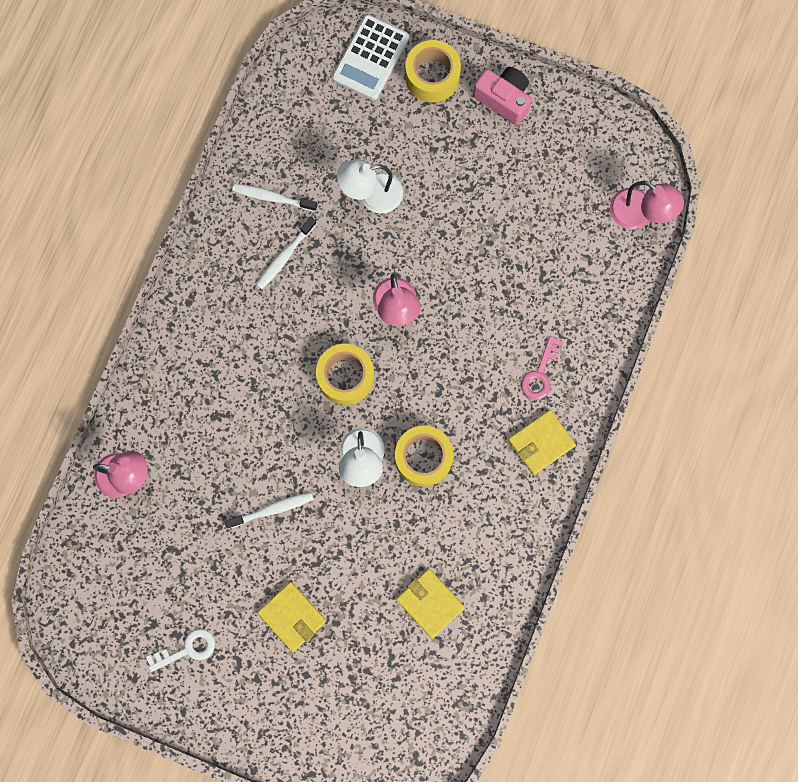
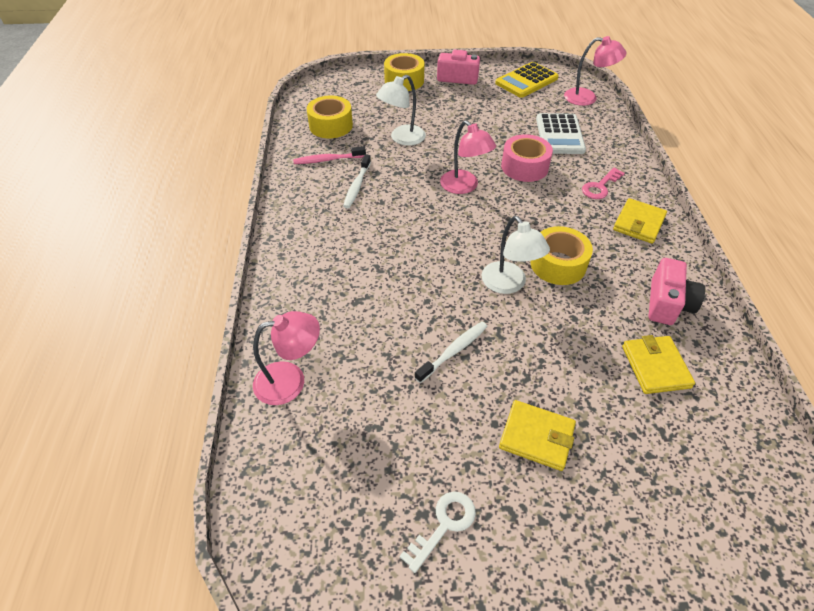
camera: 25 degrees left, 30 degrees down
(272, 197) = (328, 160): white toothbrush -> pink toothbrush
(345, 376) = (454, 237): yellow tape -> yellow tape (331, 125)
(371, 58) = (357, 84): white calculator -> white calculator (559, 135)
(430, 603) = (655, 366): yellow wallet -> yellow wallet turned 60 degrees clockwise
(480, 306) = (524, 167): none -> pink tape
(491, 548) = (667, 303): none -> pink camera
(540, 374) = (600, 187): pink key -> pink key turned 45 degrees clockwise
(587, 145) = (526, 81): none -> yellow calculator

